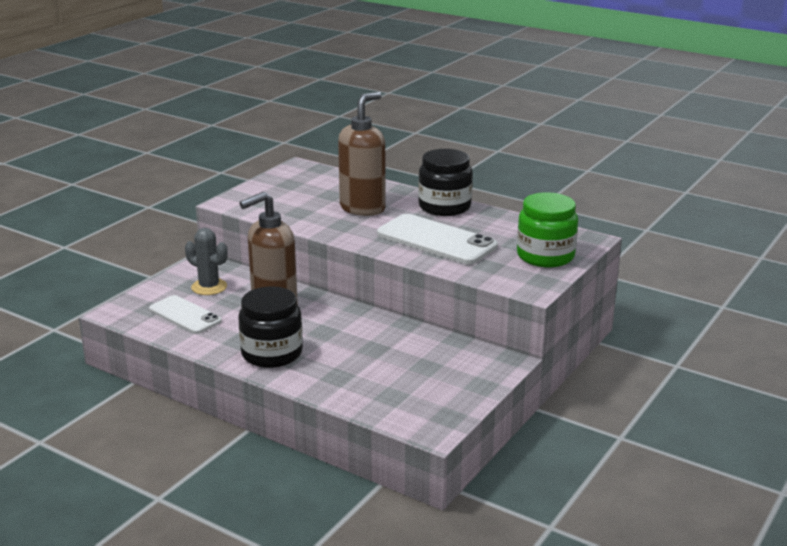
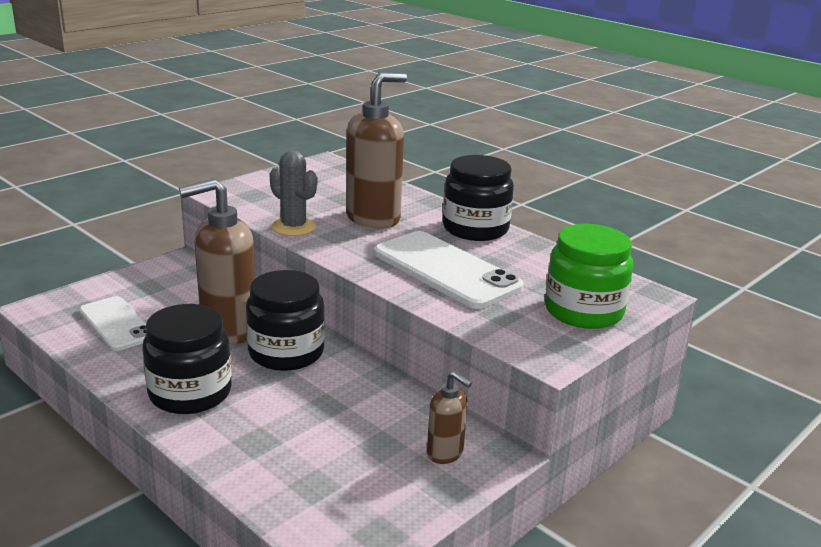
camera: 10 degrees right, 0 degrees up
(209, 287) = (167, 292): grey cactus -> grey cactus (294, 227)
(327, 318) = (286, 352): none -> black jar
(471, 365) = (445, 453): none -> brown soap dispenser

